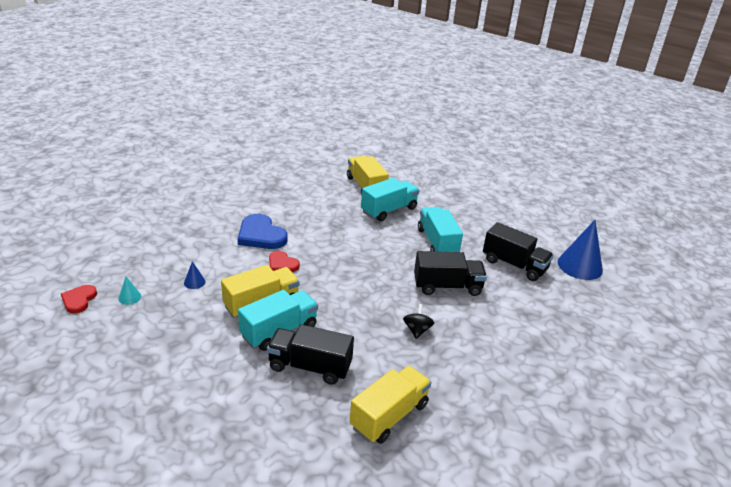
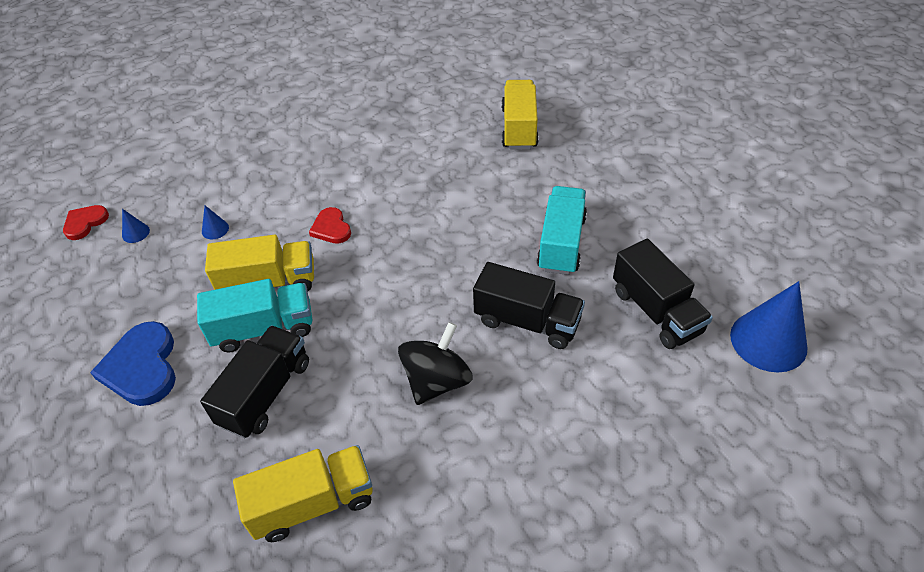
camera: 30 degrees right, 15 degrees up
(129, 297) = (135, 233): turquoise cone -> blue cone
(261, 235) = (333, 178): blue heart -> blue heart (142, 367)
(310, 366) = (265, 393): black truck -> black truck turned 75 degrees clockwise
(389, 210) = (526, 173): turquoise truck -> none
(417, 330) = (437, 381): black spinning top -> black spinning top, size x1.72

